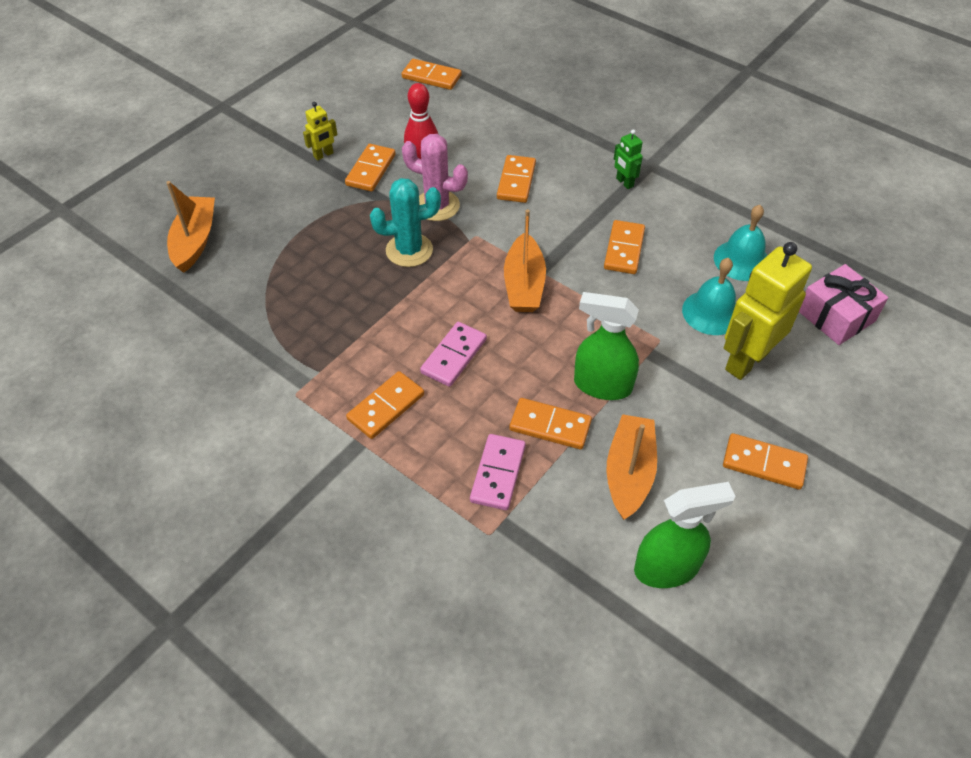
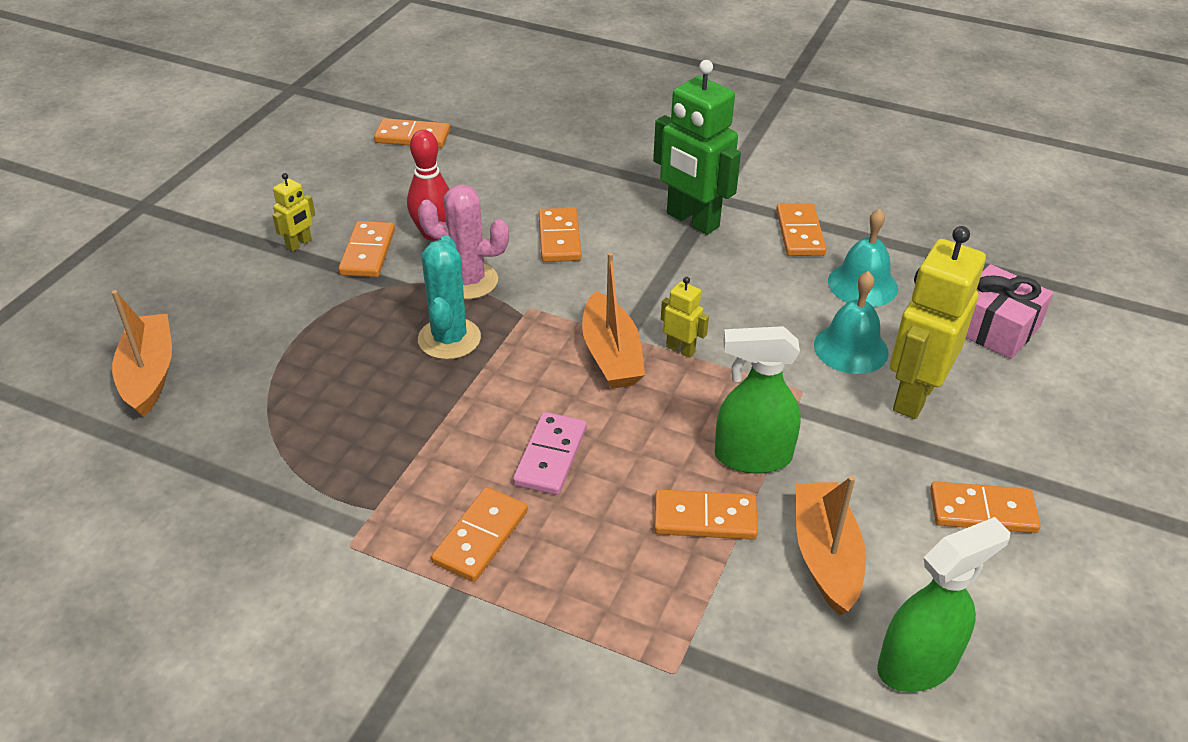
camera: 15 degrees left, 10 degrees down
(409, 250) = (449, 339): turquoise cactus -> turquoise cactus turned 60 degrees counterclockwise
(497, 473) = (658, 592): pink domino -> none
(578, 289) = (680, 349): none -> yellow robot
(624, 182) = (692, 220): green robot -> green robot, size x2.16
(624, 249) = (719, 294): orange domino -> orange domino (799, 233)

